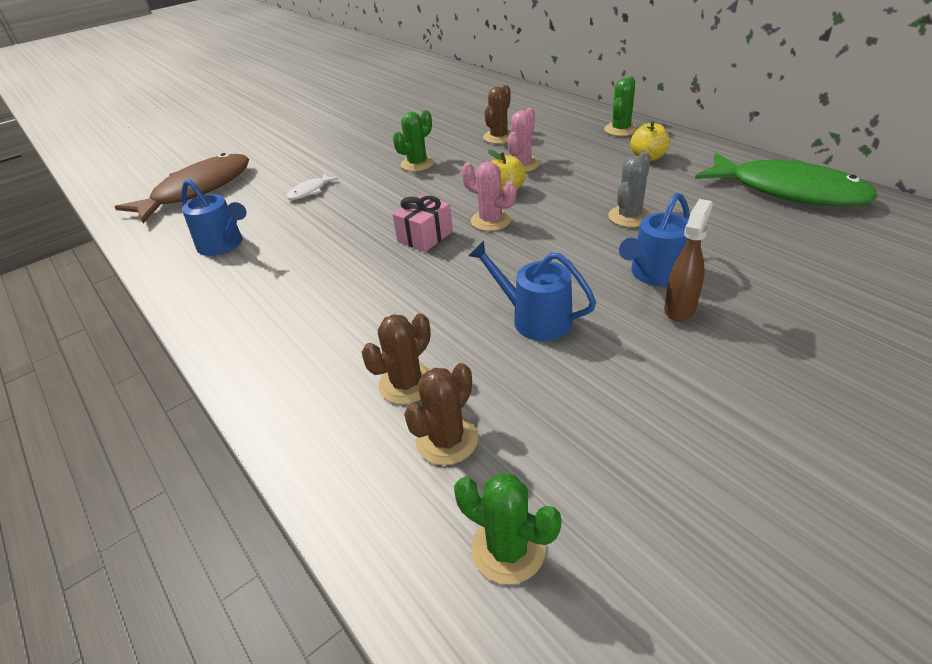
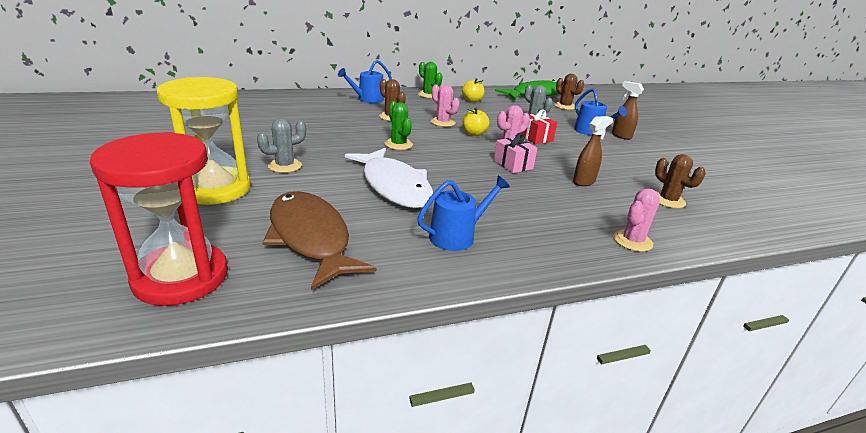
camera: 75 degrees left, 10 degrees down
(137, 173) = (181, 277): none -> red hourglass
(255, 356) = (632, 241): none -> pink cactus
(259, 137) = (216, 189): none -> yellow hourglass
(310, 191) = (394, 186): white fish -> white fish, size x2.45
(318, 141) = (285, 166): none -> grey cactus
(415, 297) = (584, 182): none -> brown spray bottle
(447, 440) = (712, 200): brown cactus -> brown cactus (564, 106)
(508, 549) = (774, 202): green cactus -> none
(535, 319) = (618, 161): blue watering can -> blue watering can (368, 99)
(550, 232) = (535, 138): none -> red gift

